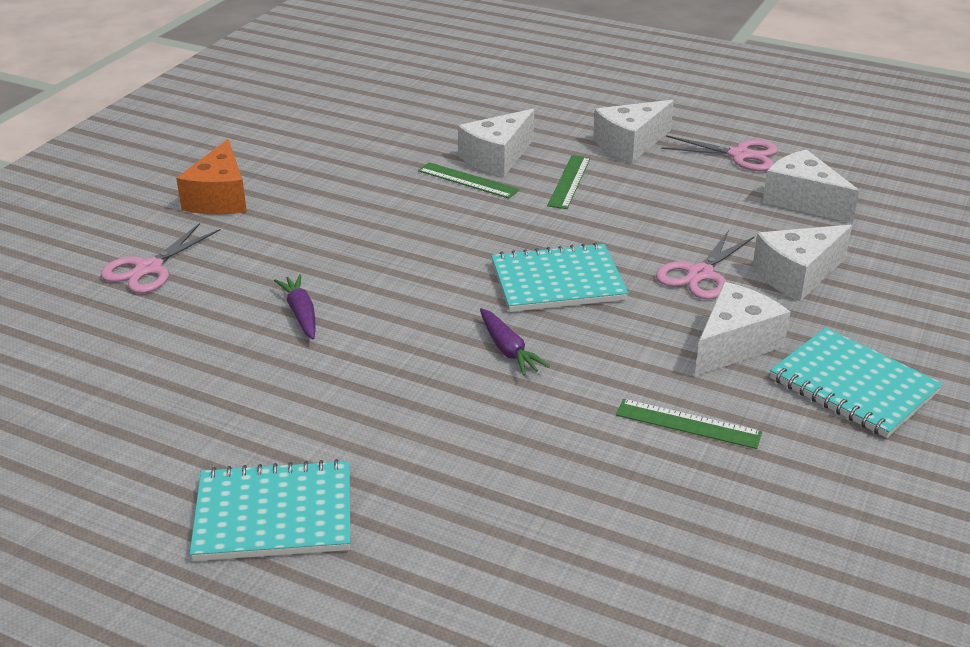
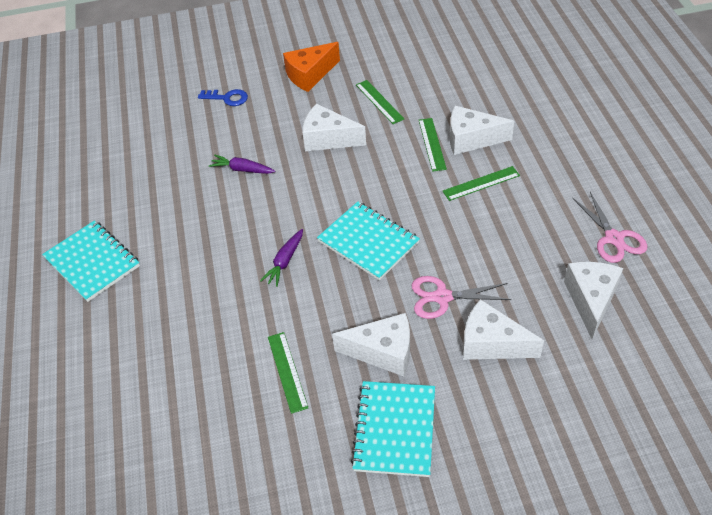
camera: 55 degrees right, 15 degrees up
(149, 269) = (227, 98): pink scissors -> blue key
(301, 313) = (242, 169): purple carrot -> purple carrot turned 105 degrees counterclockwise
(347, 179) = (379, 102): none -> green ruler
(630, 144) = (560, 182): white cheese -> white cheese (328, 139)

